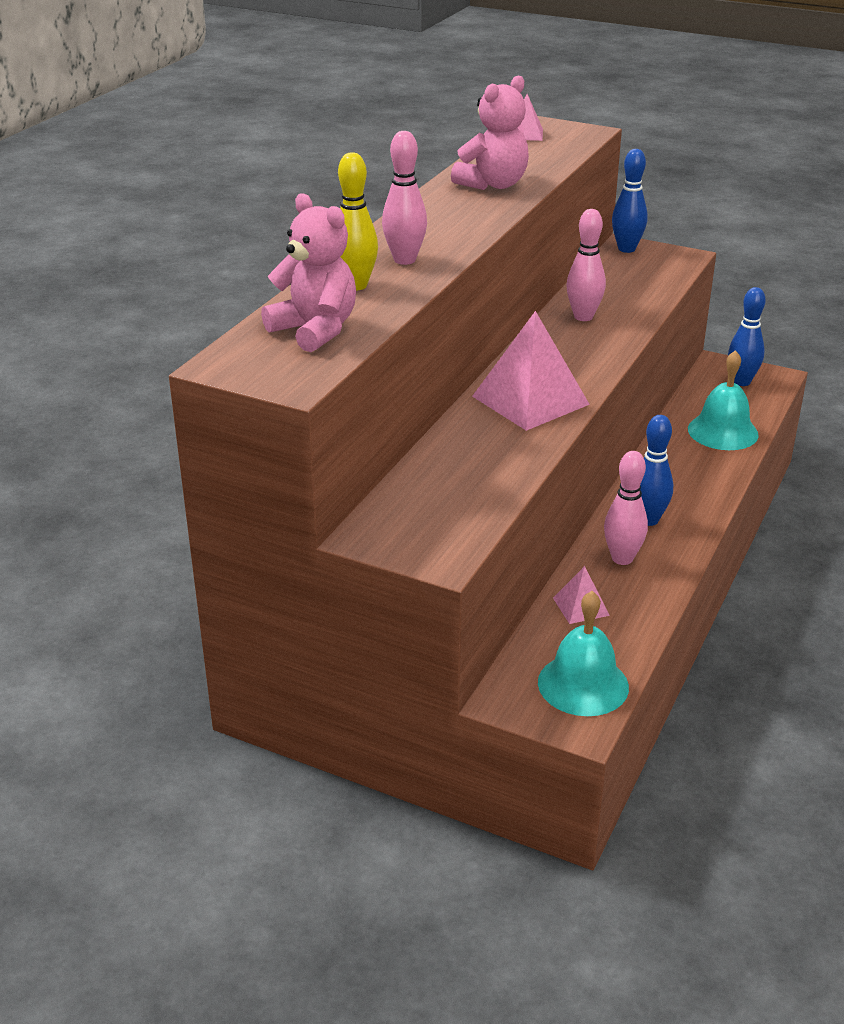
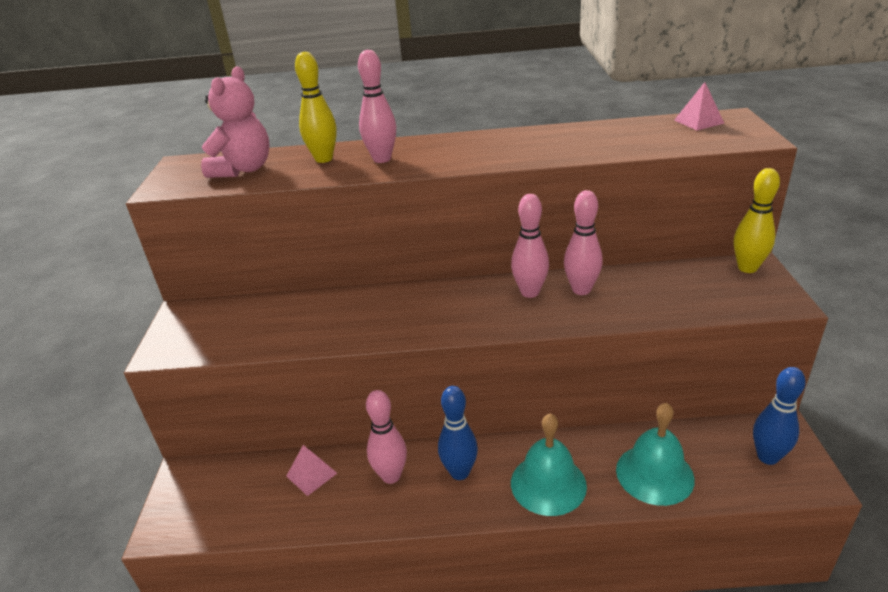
camera: 65 degrees right, 0 degrees up
(493, 184) = (566, 143): pink teddy bear -> none
(530, 400) = (411, 312): pink pyramid -> none
(561, 338) = (530, 292): none -> pink bowling pin
(583, 684) = (212, 511): turquoise bell -> turquoise bell (548, 484)
(626, 249) = (747, 268): blue bowling pin -> yellow bowling pin

